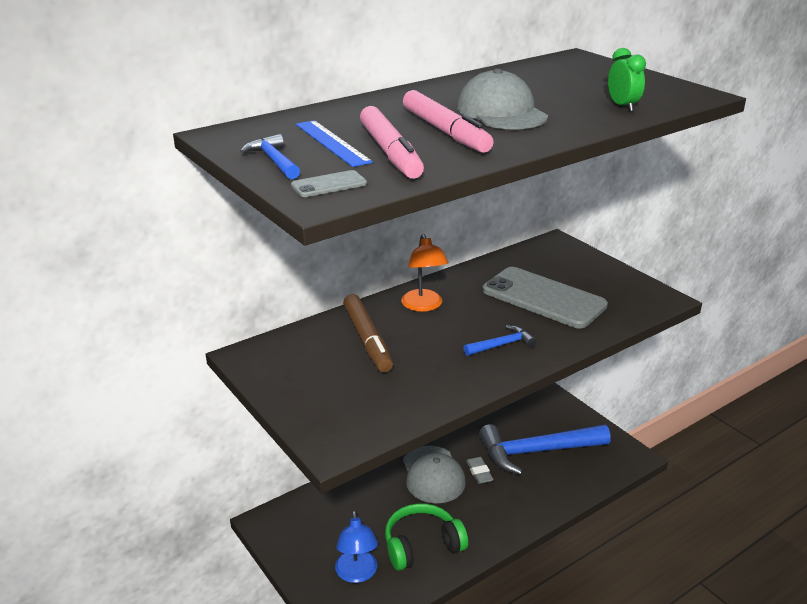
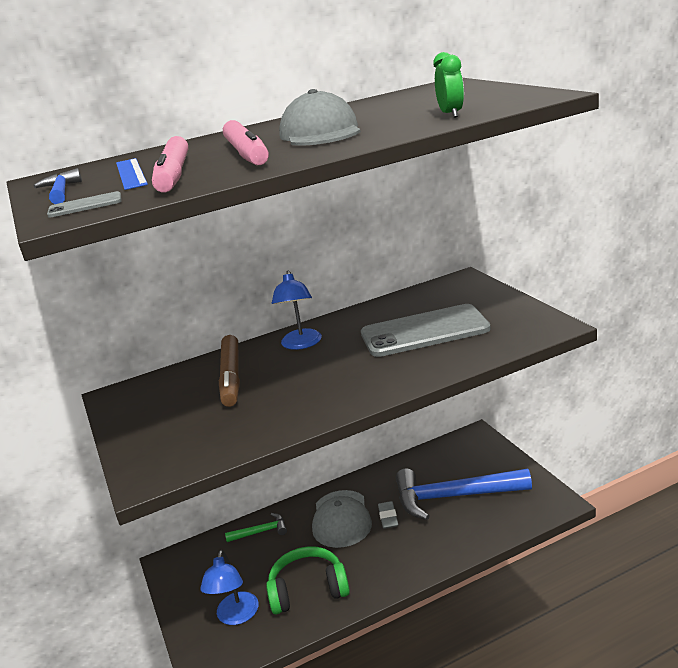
camera: 15 degrees right, 5 degrees down
(354, 489) = (261, 531): none -> green hammer
(424, 306) = (301, 344): orange lamp -> blue lamp
(502, 345) = (360, 377): blue hammer -> none
(543, 298) = (424, 332): grey phone -> grey phone turned 60 degrees counterclockwise

